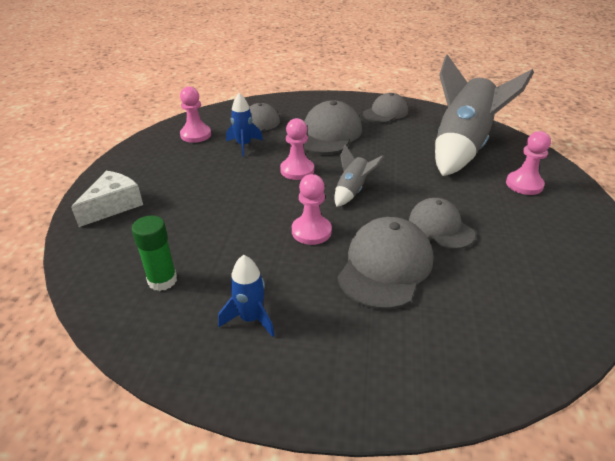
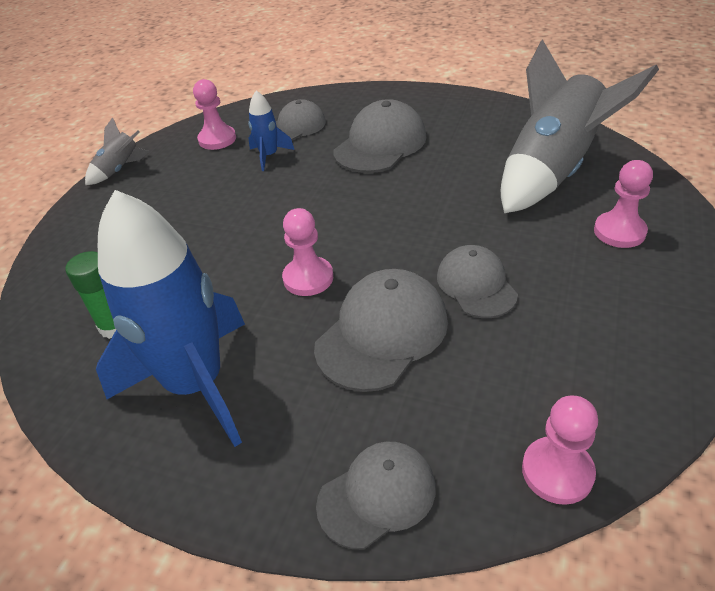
camera: 15 degrees right, 5 degrees up
(113, 205) = (95, 227): white cheese -> none
(250, 318) = (196, 384): blue rocket -> blue rocket, size x2.26
(297, 170) = (321, 193): pink pawn -> pink pawn (557, 471)
(352, 191) = (380, 226): grey rocket -> grey rocket (120, 170)
(385, 112) = (467, 116): grey cap -> grey cap (377, 495)

